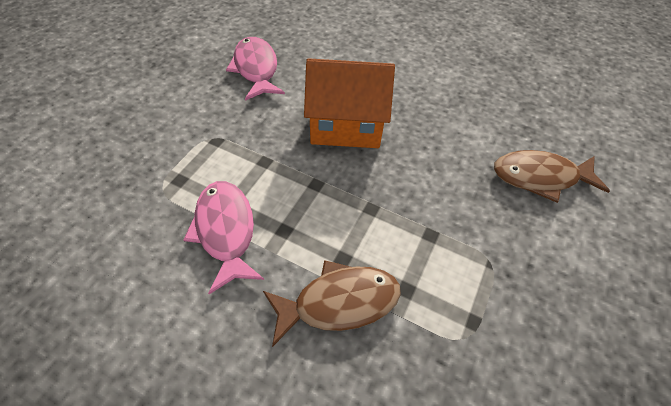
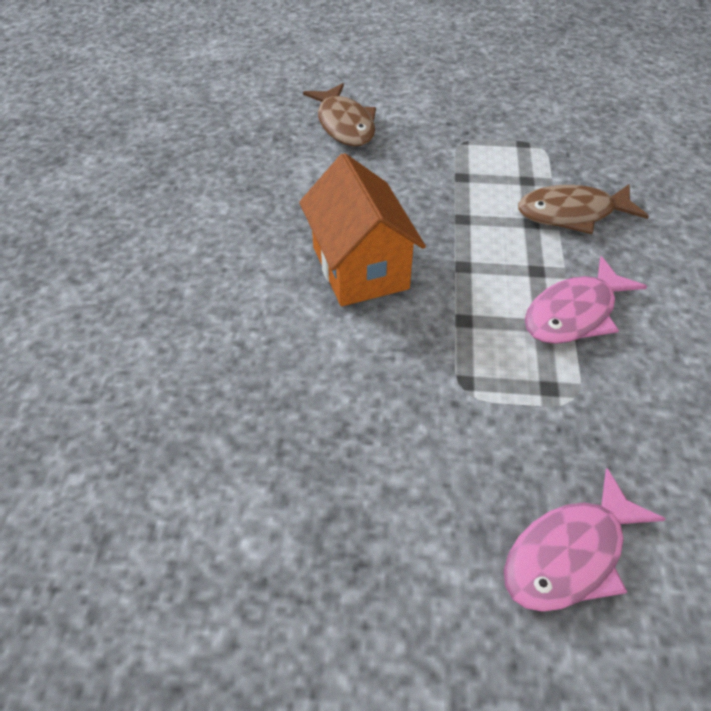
camera: 110 degrees left, 5 degrees down
(256, 69) = (296, 403): pink fish -> pink fish (570, 555)
(339, 302) = (572, 213): brown fish -> brown fish turned 60 degrees counterclockwise

